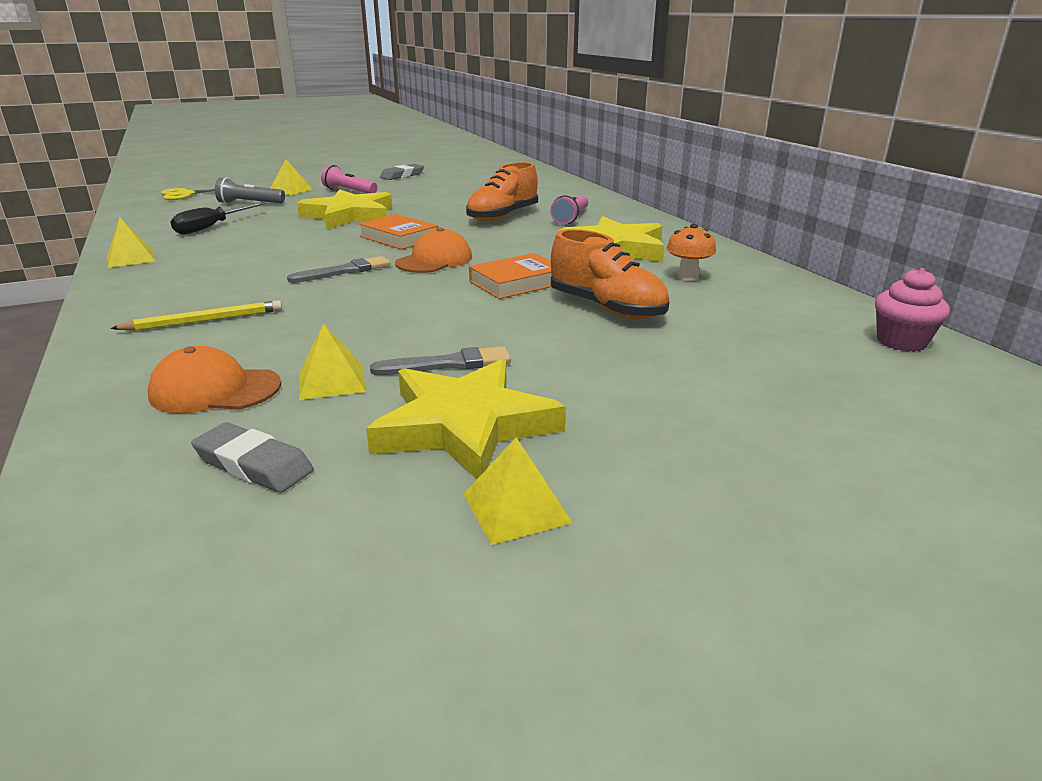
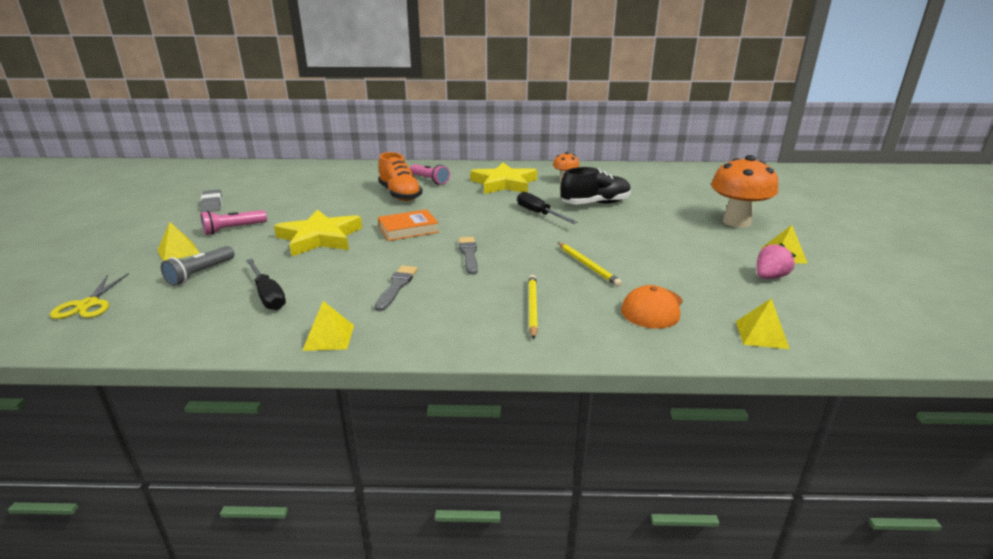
camera: 65 degrees left, 0 degrees up
(254, 464) = (742, 302): grey eraser -> none
(331, 381) = (654, 276): yellow pyramid -> yellow pyramid (761, 334)
(346, 333) = (588, 265): none -> yellow pencil
(381, 492) = (769, 277): none -> pink strawberry
(434, 260) = (475, 227): orange cap -> none
(448, 364) = (646, 247): grey brush -> grey brush (396, 286)
(464, 426) = (715, 253): yellow star -> none
(517, 282) = (539, 214): orange book -> black screwdriver
(606, 308) = (595, 204): orange shoe -> black shoe
(670, 439) = (736, 222): none -> orange mushroom
(901, 342) = (666, 170): pink cupcake -> none

